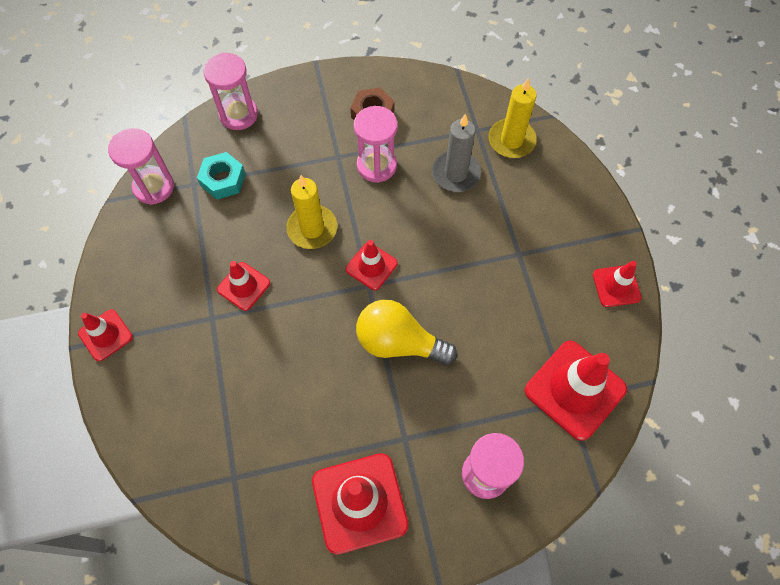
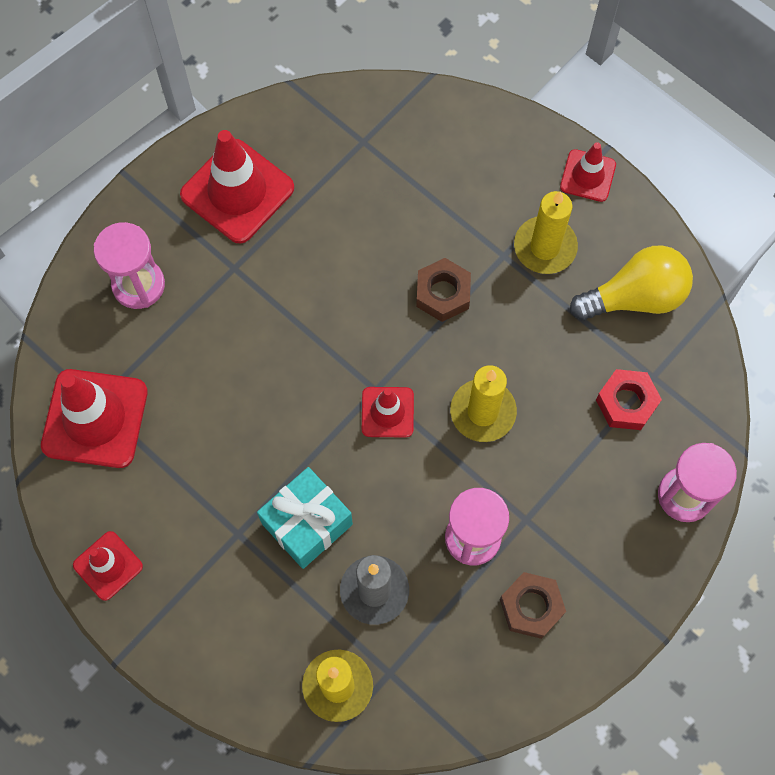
camera: 145 degrees right, 5 degrees up
(154, 187) = (690, 344): pink hourglass -> none
(180, 305) = (545, 247): none -> yellow candle
(223, 180) = (626, 403): turquoise nut -> red nut
(243, 286) = (500, 305): red traffic cone -> none
(274, 319) = (443, 293): none -> brown nut
(399, 342) = (301, 351): yellow light bulb -> yellow light bulb (635, 297)
(471, 233) = (307, 524): none -> turquoise gift

